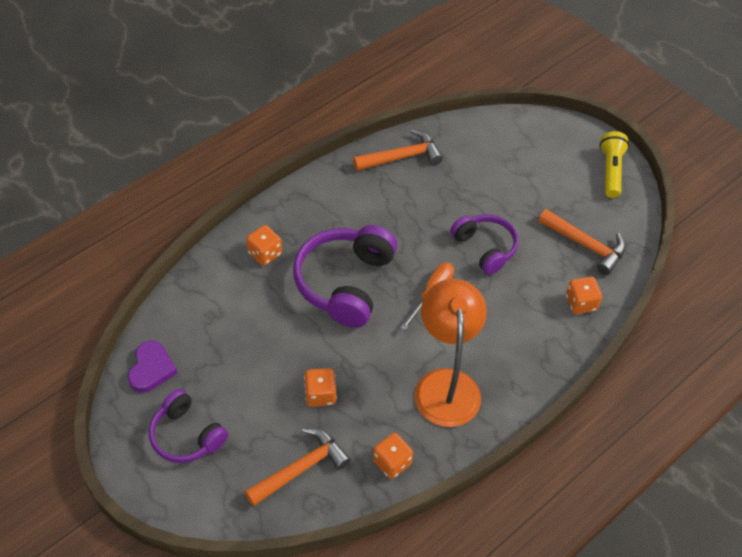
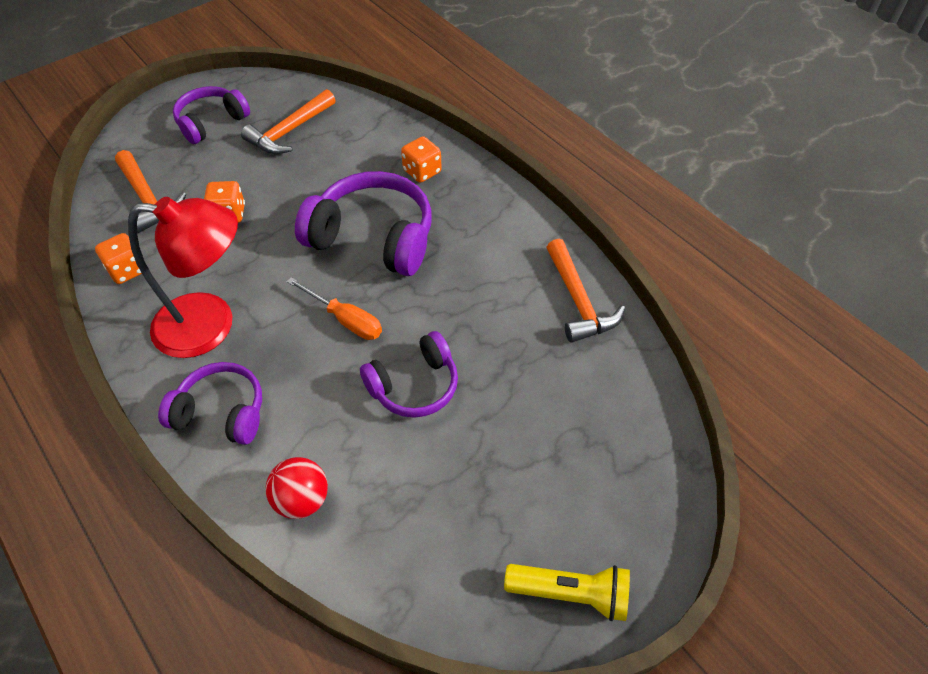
camera: 95 degrees right, 0 degrees up
(151, 369) = (290, 98): purple heart -> none
(446, 384) = (211, 325): orange lamp -> red lamp
(523, 361) = (221, 412): none -> purple headphones
(581, 303) = (302, 499): orange dice -> red ball
(586, 245) = (409, 524): orange hammer -> orange hammer (289, 131)

